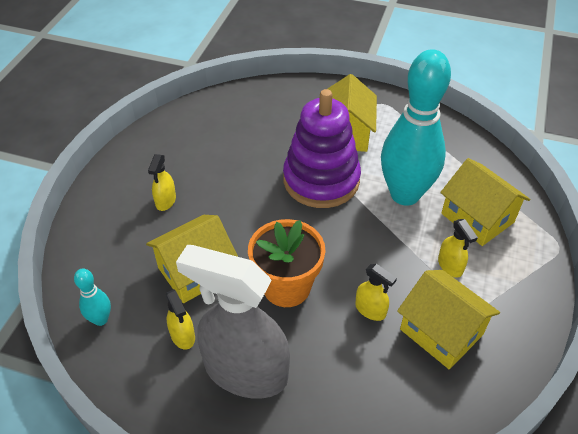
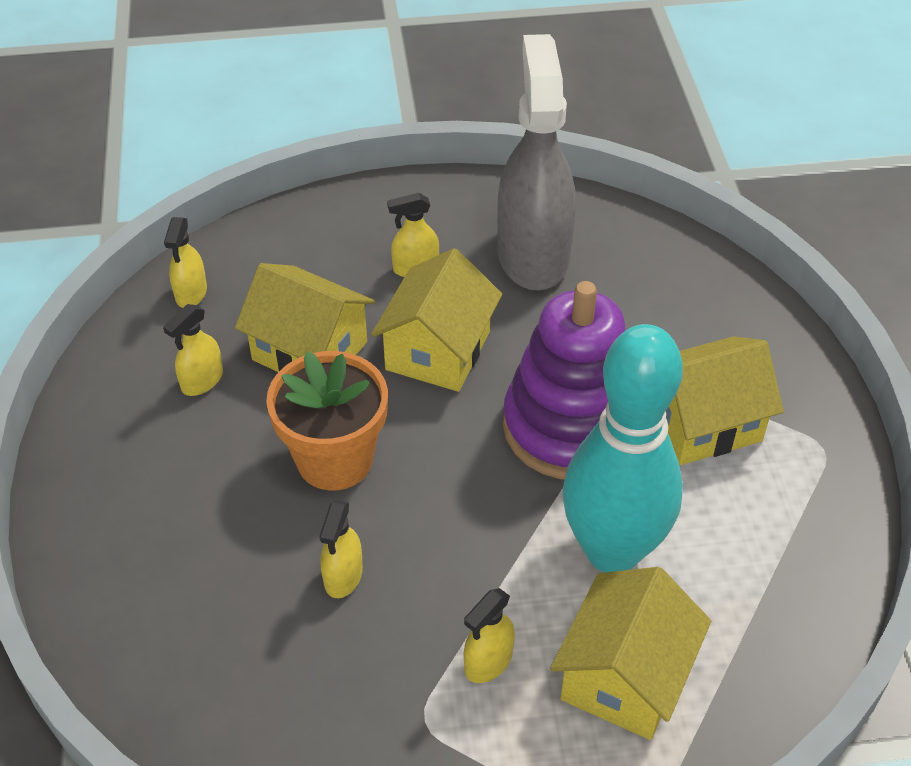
camera: 65 degrees right, 0 degrees up
(101, 319) = (191, 293): turquoise bowling pin -> yellow spray bottle
(245, 371) = (176, 466): grey spray bottle -> grey spray bottle (533, 255)
(441, 332) = (346, 684): yellow house -> yellow house (438, 350)

